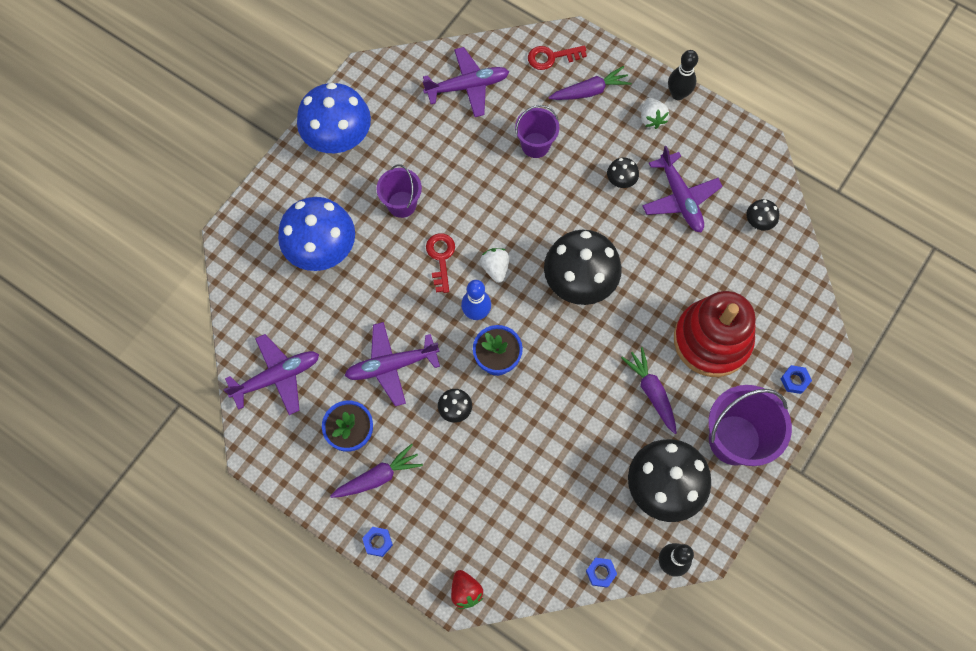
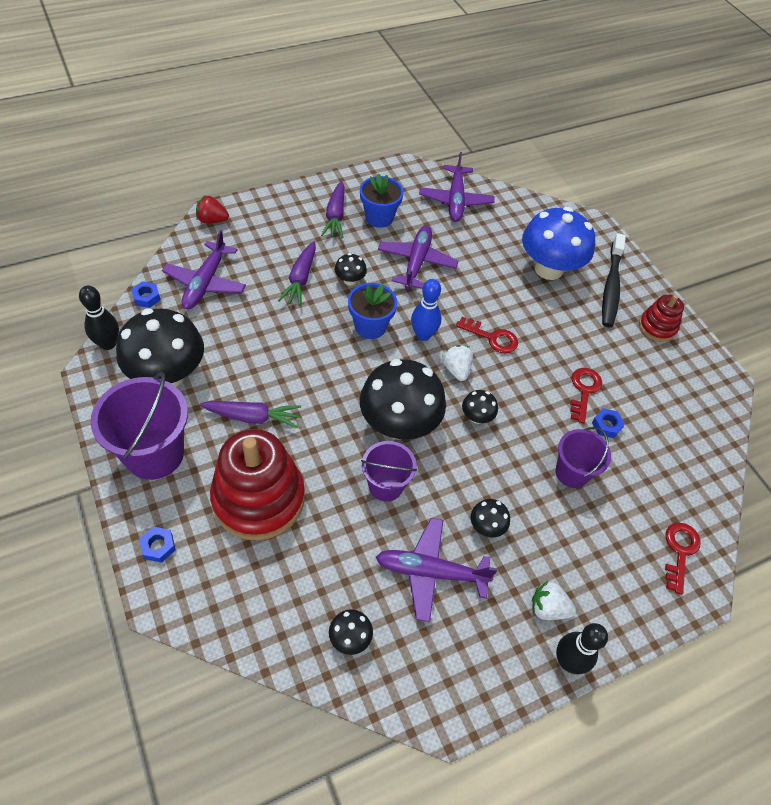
camera: 115 degrees right, 15 degrees down
(311, 190) = (611, 286): none -> black toothbrush
(338, 138) = (657, 327): blue mushroom -> red stacking toy
(378, 542) = (289, 195): blue nut -> blue nut (606, 425)
(402, 204) = (563, 337): purple bucket -> purple bucket (385, 485)
(450, 166) = (584, 391): none -> red key
(468, 86) = (673, 452): purple plane -> purple plane (205, 283)
(495, 268) = (456, 369): white strawberry -> white strawberry turned 120 degrees counterclockwise
(532, 231) = (476, 417): none -> black mushroom
(590, 91) = (616, 564): purple carrot -> purple carrot (300, 279)

